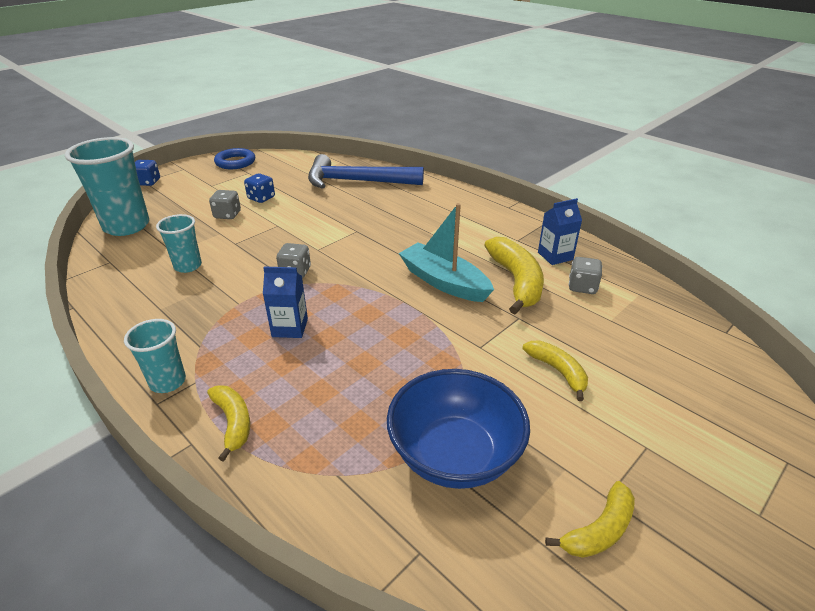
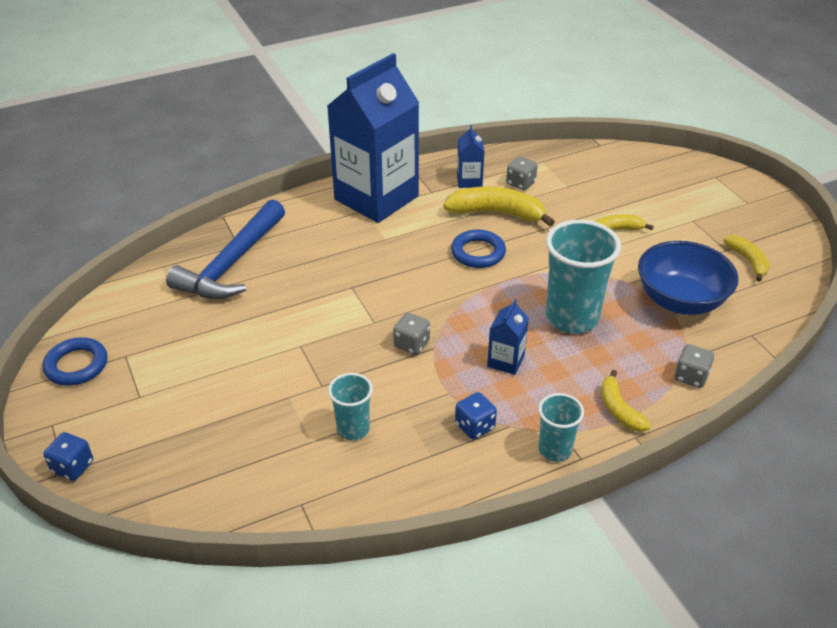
camera: 70 degrees left, 5 degrees up
(126, 226) = (210, 489): turquoise cup -> turquoise cup (572, 318)
(227, 215) = (244, 386): grey dice -> grey dice (691, 377)
(233, 422) = (619, 409): yellow banana -> yellow banana turned 105 degrees counterclockwise
(261, 198) = (217, 351): blue dice -> blue dice (475, 426)
(444, 282) = (478, 253): turquoise boat -> blue ring
(483, 216) = (376, 198): none -> blue carton

